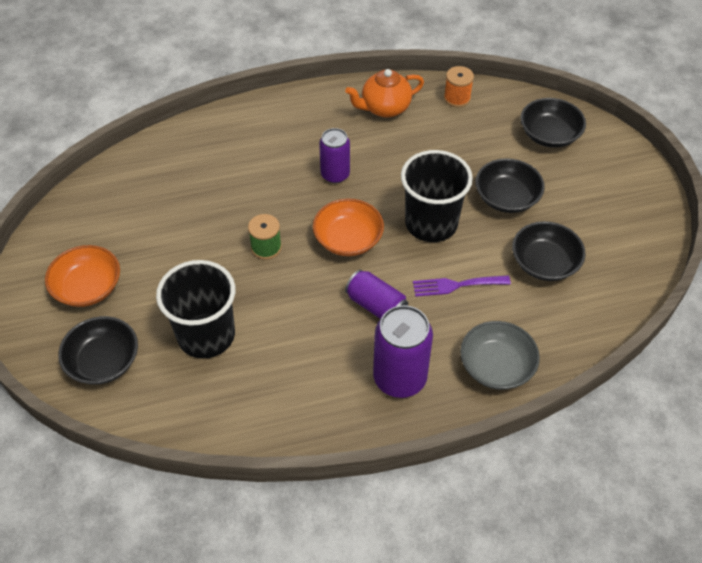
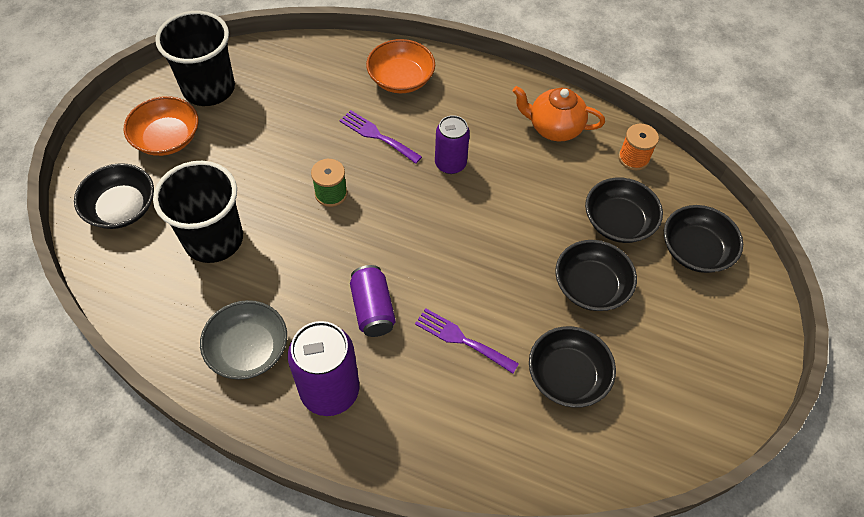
camera: 35 degrees right, 5 degrees up
(260, 186) = (377, 135): none -> purple fork
(348, 239) = (406, 231): orange bowl -> orange bowl (401, 79)
(431, 223) = (494, 265): black cup -> black cup (209, 88)
(485, 145) = (618, 222): none -> black bowl
(496, 366) = (425, 443): grey bowl -> grey bowl (248, 349)

